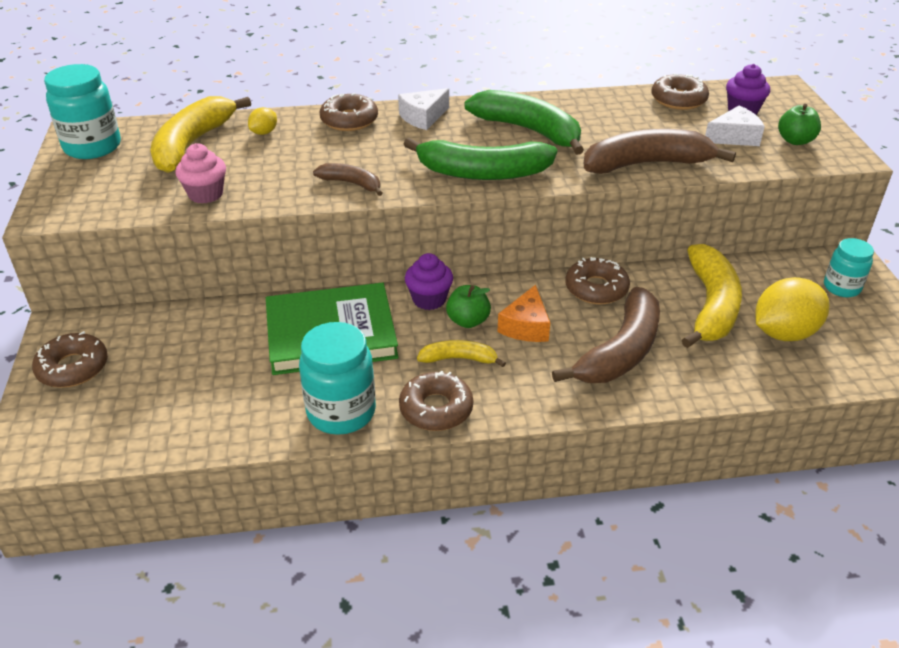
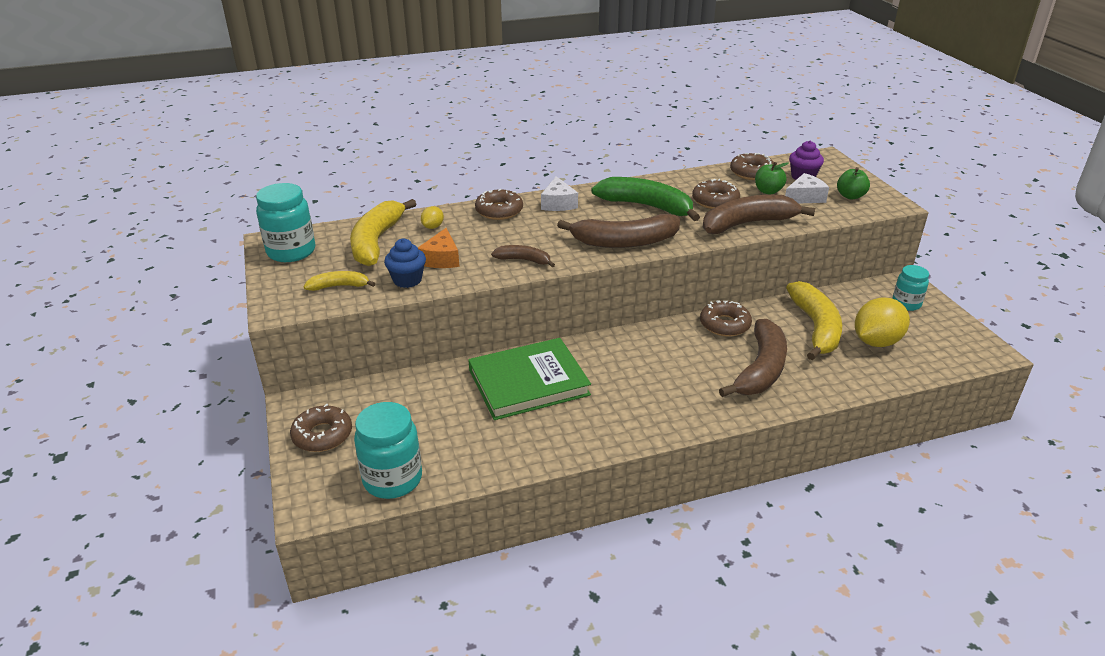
camera: 10 degrees left, 5 degrees down
(206, 194) = (407, 280): pink cupcake -> blue cupcake
(341, 412) = (561, 441): turquoise jar -> turquoise jar (392, 479)
(423, 117) = (558, 203): white cheese -> white cheese turned 45 degrees counterclockwise
(429, 299) = (597, 347): purple cupcake -> none
(436, 409) = (635, 429): brown donut -> brown donut (715, 201)
(459, 359) = (639, 390): yellow banana -> yellow banana (339, 286)
(468, 321) = (634, 360): green apple -> green apple (768, 191)
(482, 173) = (624, 242): green banana -> brown banana
(526, 326) = (681, 359): orange cheese -> orange cheese (441, 259)

